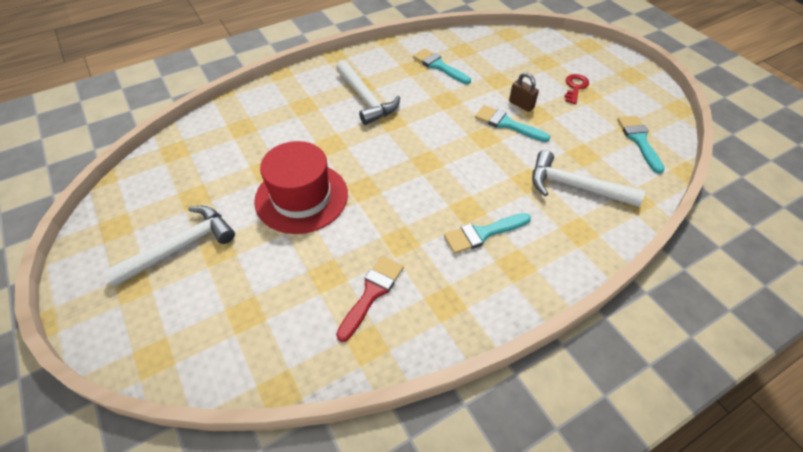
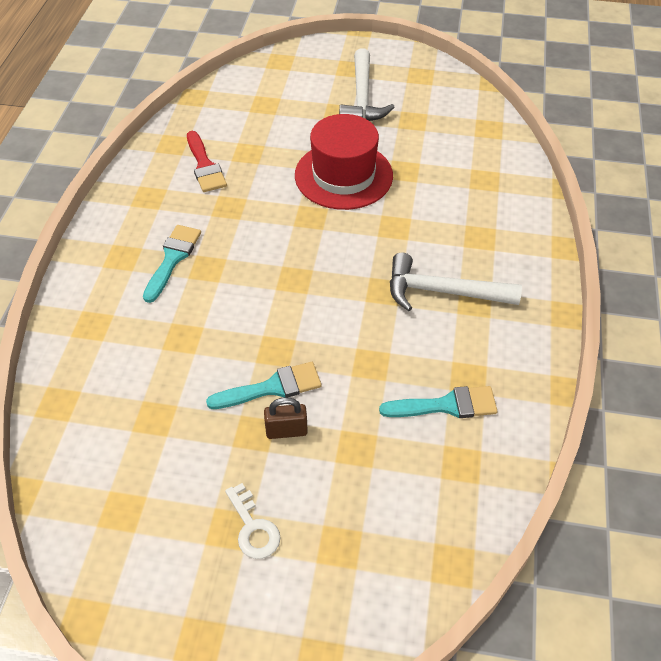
camera: 130 degrees right, 0 degrees up
(574, 186) = (131, 368): white hammer -> none
(575, 87) = (253, 527): red key -> white key
(639, 140) = (104, 498): turquoise brush -> none

